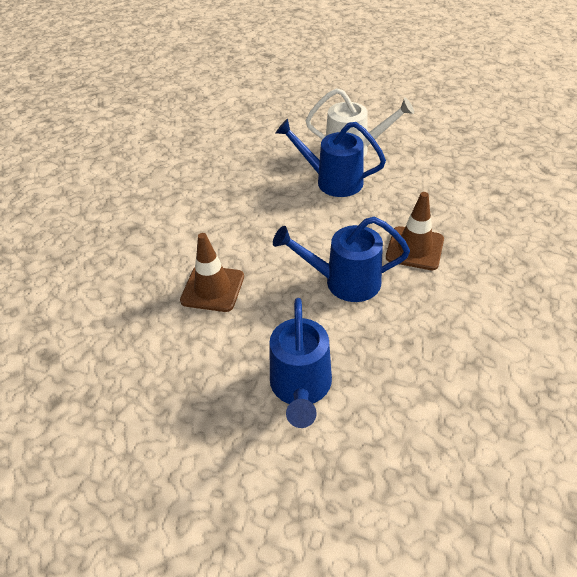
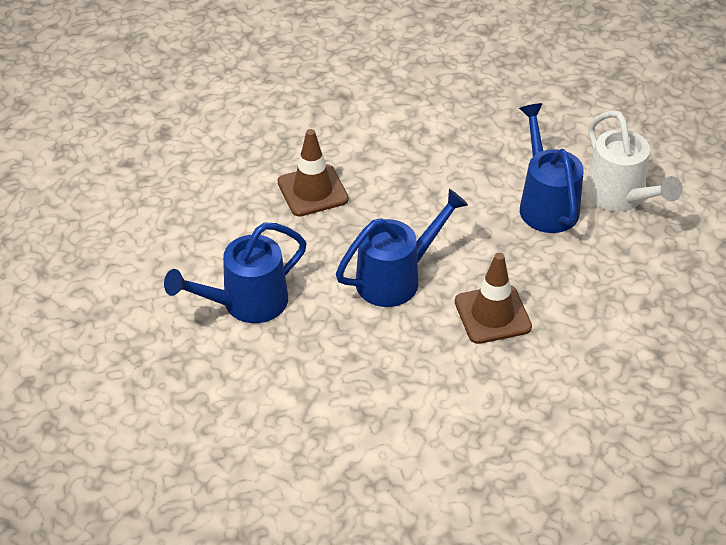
camera: 55 degrees right, 0 degrees up
(343, 281) = (396, 278): blue watering can -> blue watering can turned 90 degrees clockwise

